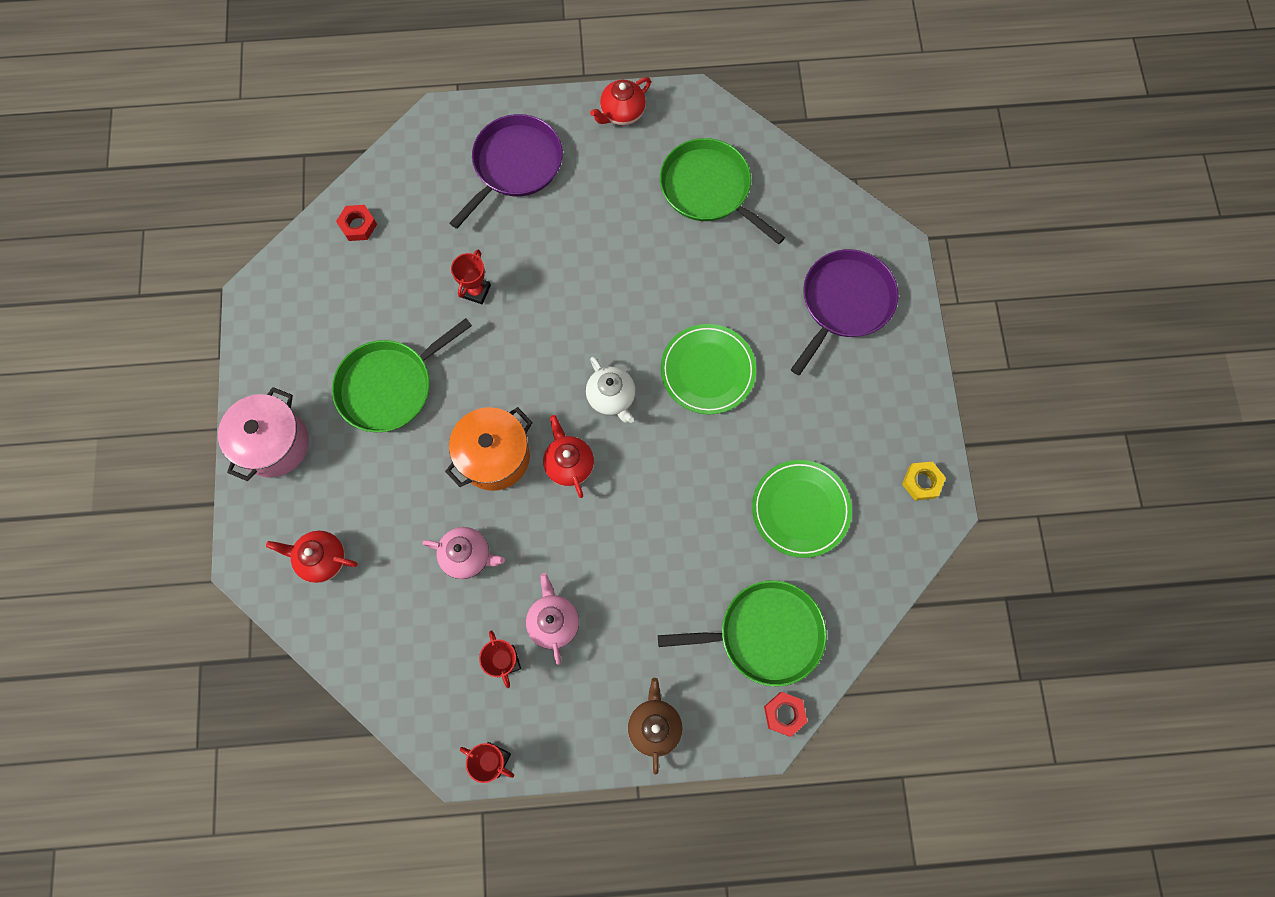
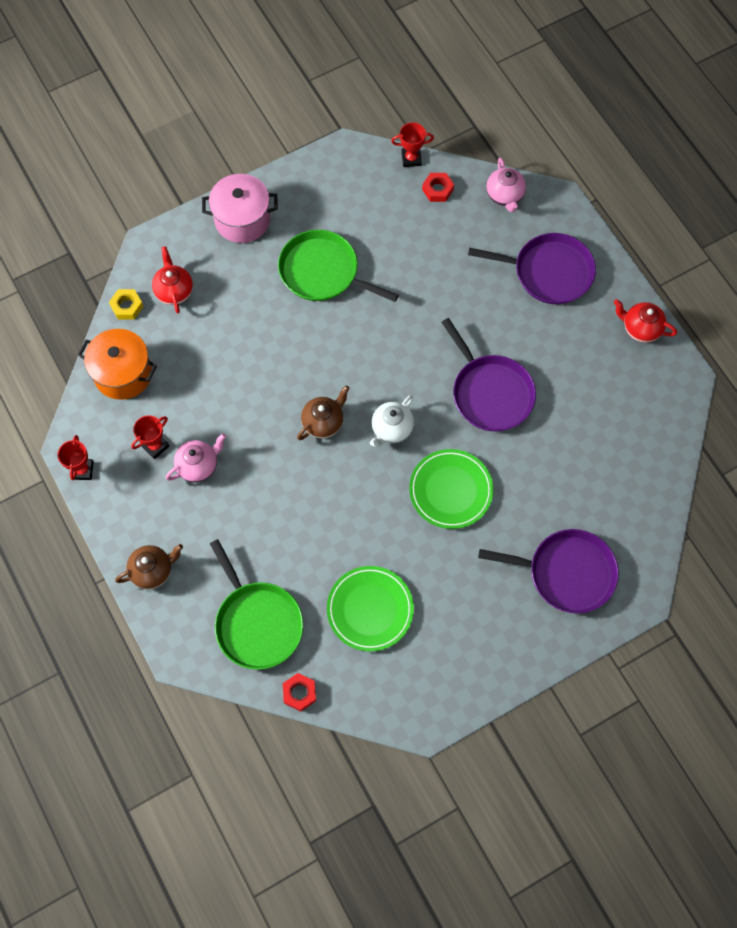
camera: 65 degrees right, 5 degrees down
(468, 556) = (220, 385): pink teapot -> pink teapot (504, 196)
(476, 291) = (428, 294): red trophy -> red trophy (411, 159)
(495, 457) = (304, 368): orange pot -> orange pot (123, 373)
(569, 464) = (323, 422): red teapot -> brown teapot
(619, 283) = (490, 392): none -> purple pan
(709, 189) = (610, 424): green pan -> none
(784, 714) = (202, 663): red nut -> red nut (299, 693)
(922, 482) = (439, 697): yellow nut -> yellow nut (127, 306)

